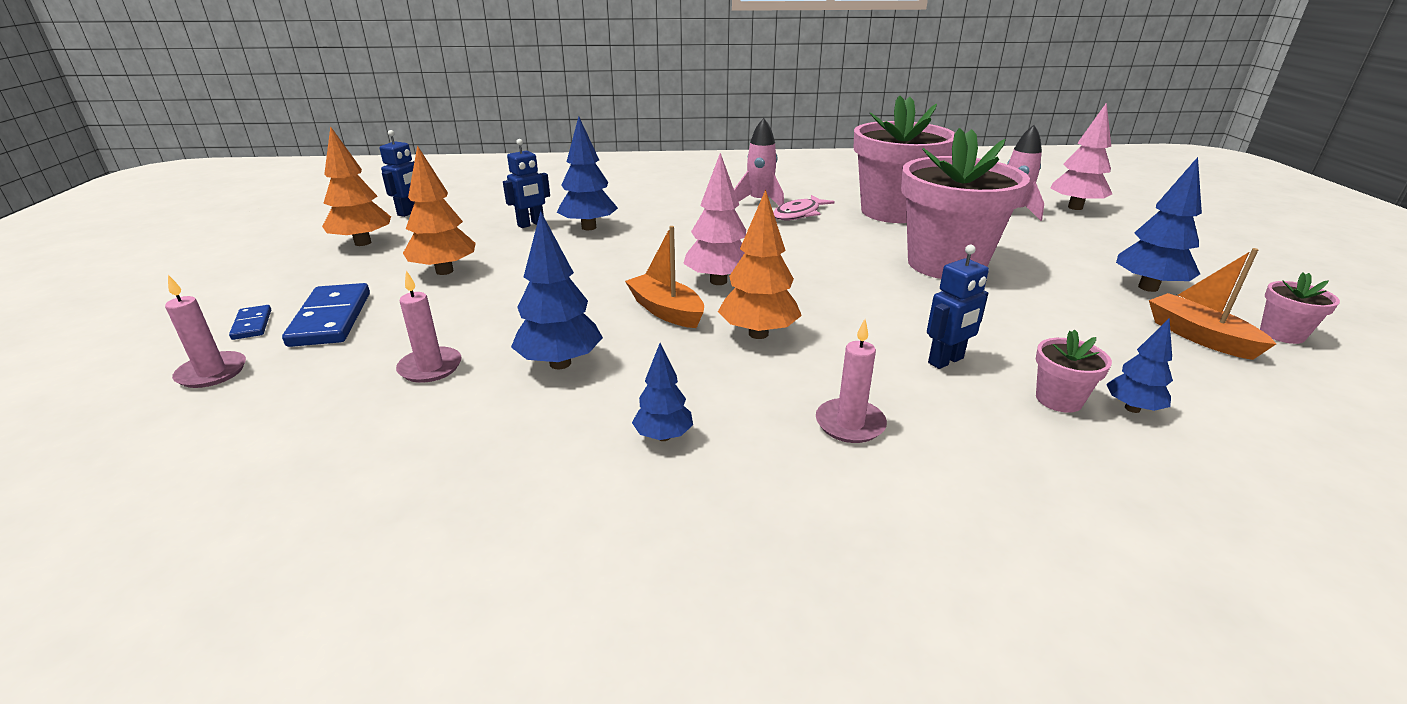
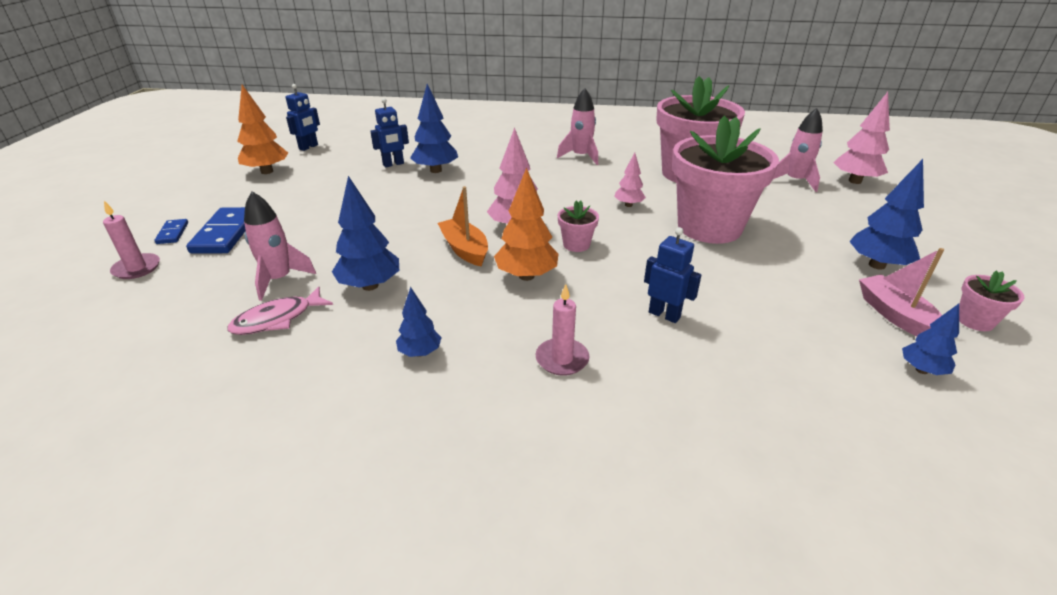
camera: 10 degrees right, 5 degrees up
(430, 367) = (279, 279): pink candle -> pink rocket
(444, 271) = (316, 200): orange tree -> none
(799, 214) = (608, 170): pink fish -> pink fish (277, 319)
(841, 248) = (628, 205): none -> pink tree
(946, 361) = (664, 315): blue robot -> blue robot turned 120 degrees counterclockwise
(1058, 399) = (739, 358): pink flower pot -> pink flower pot (576, 244)
(1132, 408) = (797, 373): blue tree -> blue tree (921, 370)
(1199, 337) = (896, 315): orange boat -> pink boat

